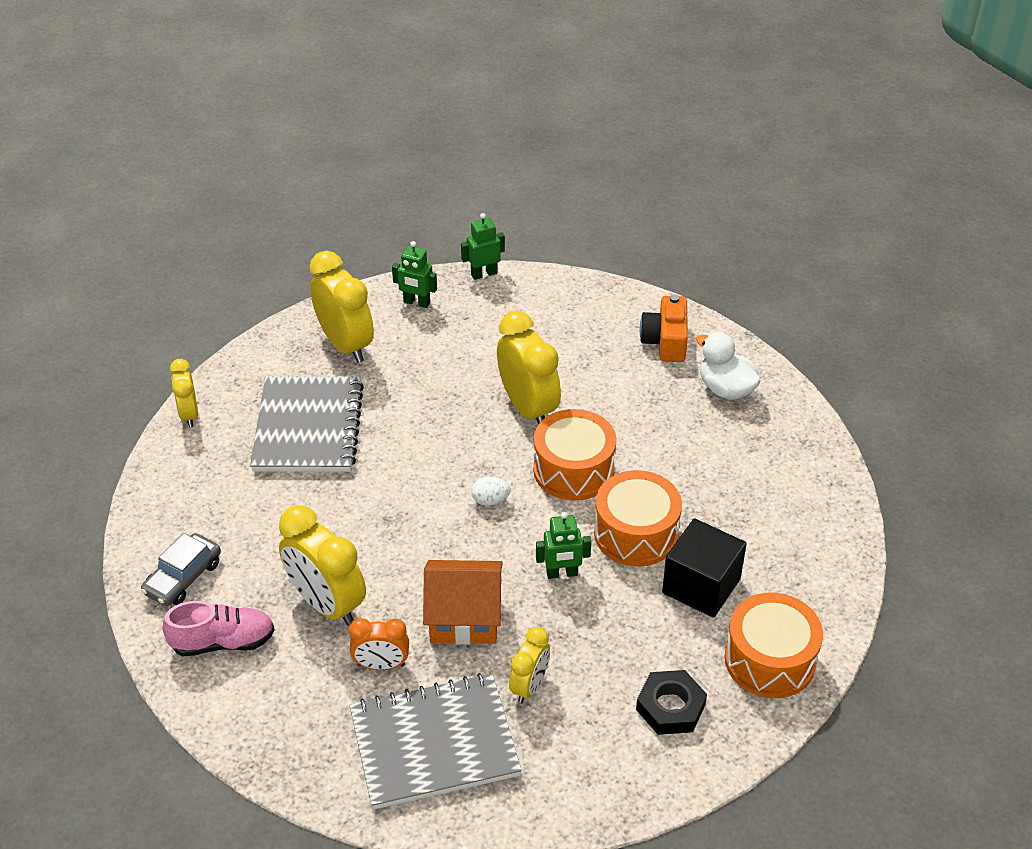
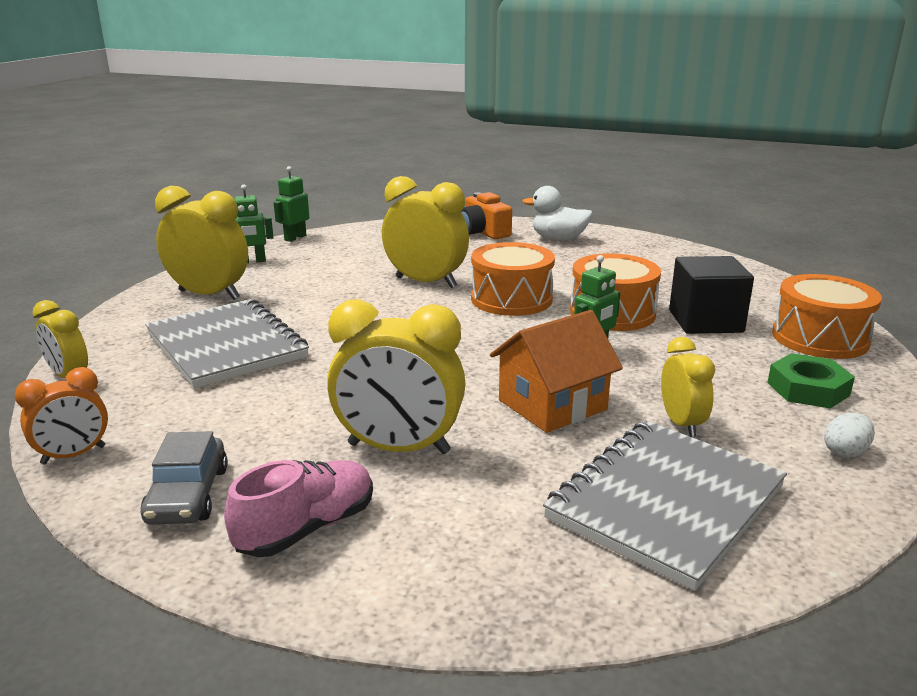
camera: 35 degrees left, 20 degrees down
(381, 665) = (521, 468): orange clock -> orange clock (73, 455)
(490, 500) = (467, 333): white egg -> white egg (845, 452)
(670, 707) = (808, 389): black nut -> green nut

